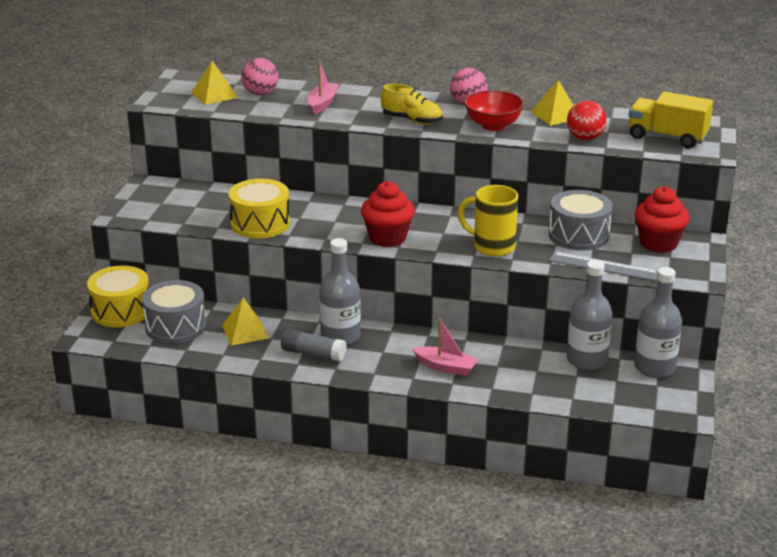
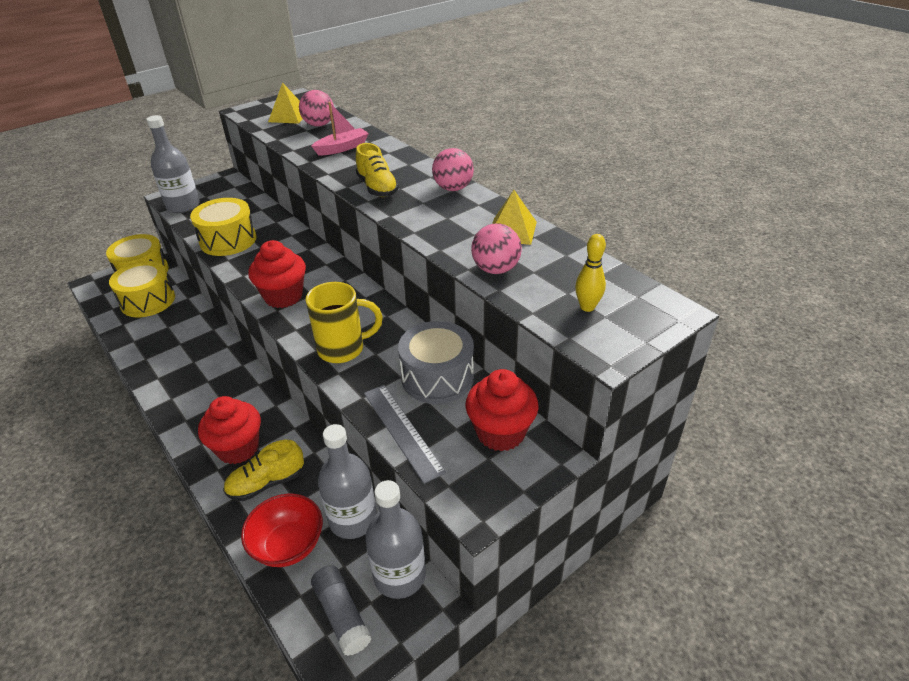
camera: 40 degrees right, 10 degrees up
(175, 326) = (148, 301): grey drum -> yellow drum
(245, 331) = (175, 328): yellow pyramid -> none
(313, 354) = (179, 374): grey glue stick -> grey glue stick (342, 615)
(340, 336) = (219, 369): grey bottle -> grey bottle (183, 206)
(446, 367) = (238, 448): pink boat -> red cupcake
(492, 247) = (343, 349): yellow mug -> yellow mug turned 105 degrees clockwise
(493, 125) = (434, 219): red bowl -> red bowl (288, 545)
(500, 372) = (266, 483): none -> yellow shoe
(585, 138) = (496, 269): red ball -> pink ball
(667, 137) = (587, 307): yellow truck -> yellow bowling pin

